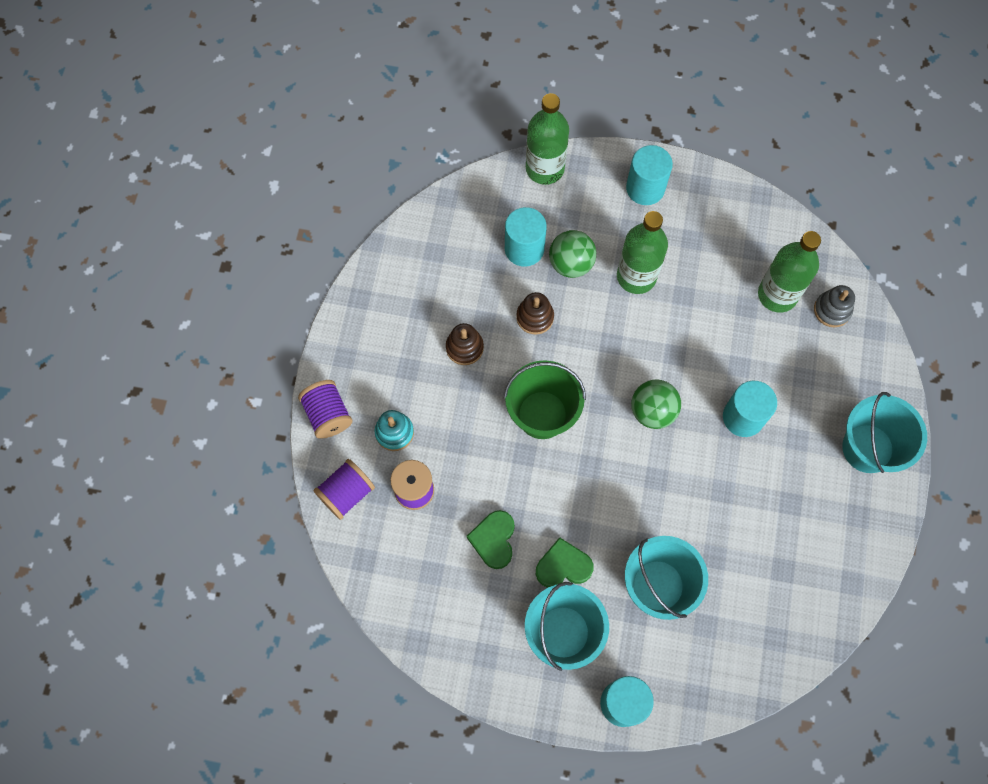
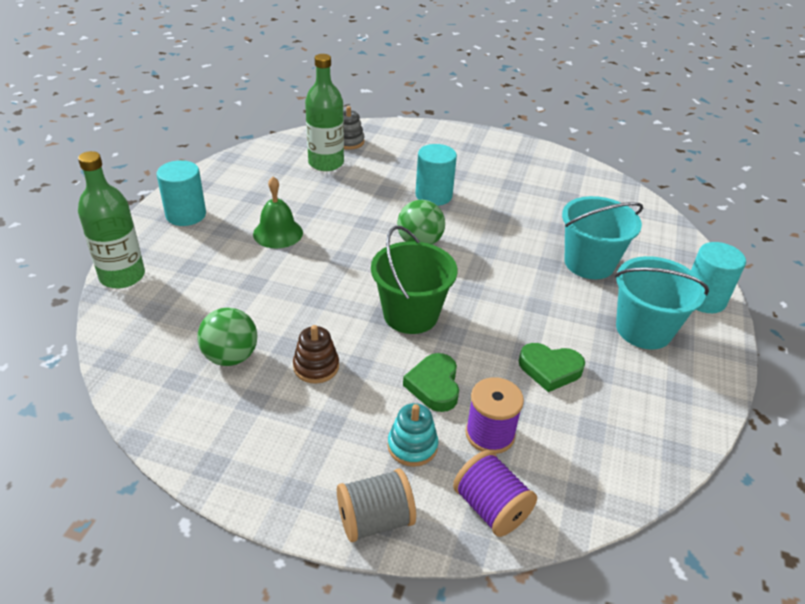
camera: 85 degrees left, 30 degrees down
(328, 415) = (375, 520): purple spool -> grey spool
(524, 249) = (212, 303): turquoise cylinder -> none
(535, 317) = (297, 306): brown stacking toy -> none
(563, 566) = (575, 320): green heart -> green heart (434, 386)
(571, 264) = (245, 272): green ball -> green ball (231, 357)
(636, 276) = (278, 233): green bottle -> green bell
(867, 448) = (468, 145): turquoise bucket -> none

